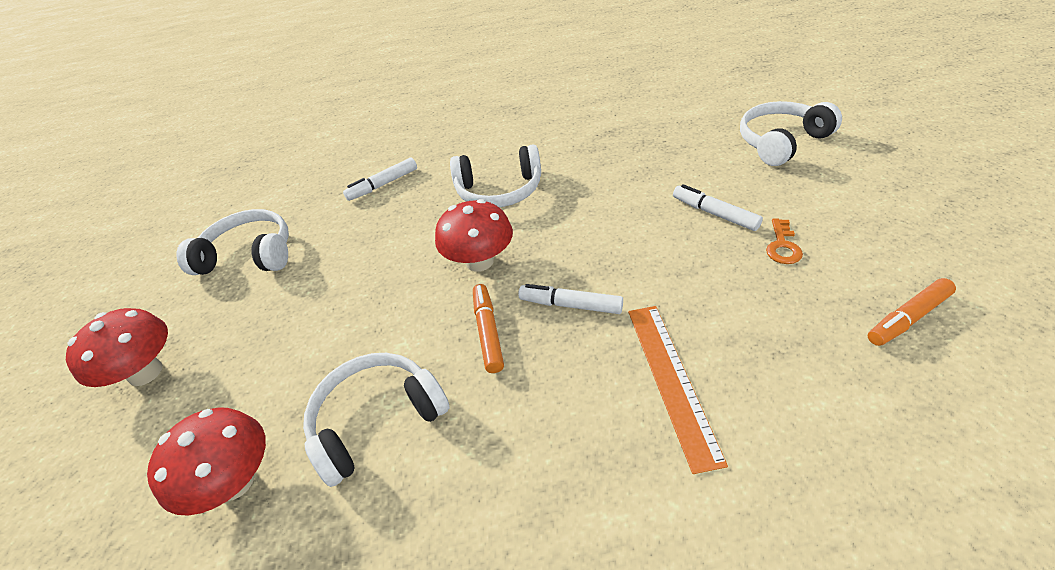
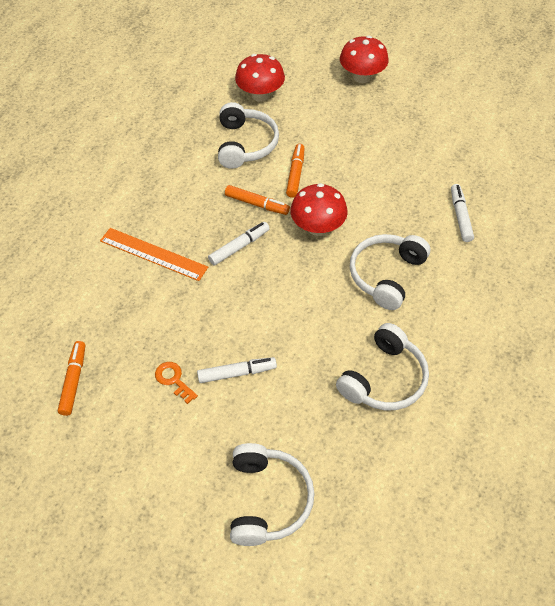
camera: 120 degrees right, 10 degrees up
(249, 255) = (433, 130): white headphones -> white headphones (384, 379)
(404, 327) = (295, 174): none -> orange marker

